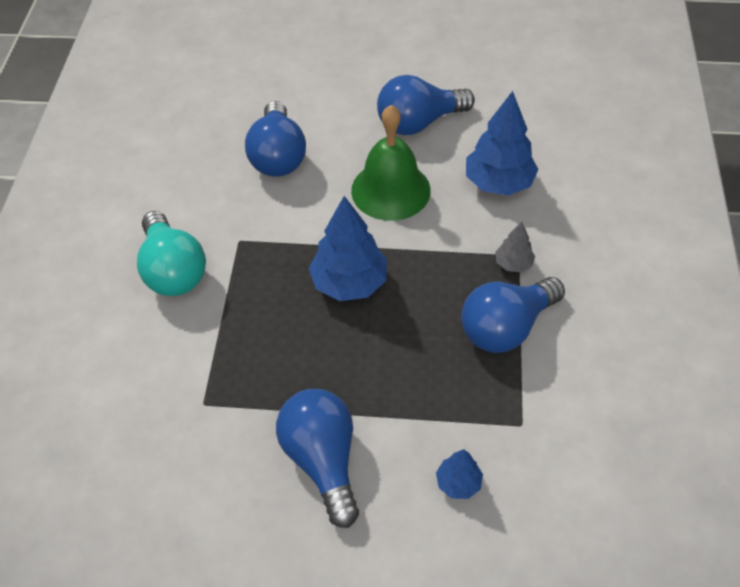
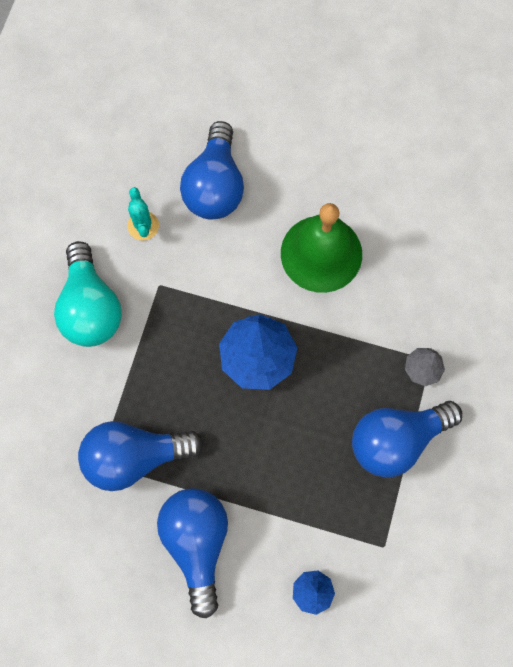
camera: 10 degrees right, 20 degrees up
(214, 197) = (143, 226): none -> turquoise cactus
(419, 122) = (369, 171): blue light bulb -> blue light bulb (134, 457)
(499, 183) = (433, 267): blue tree -> none

